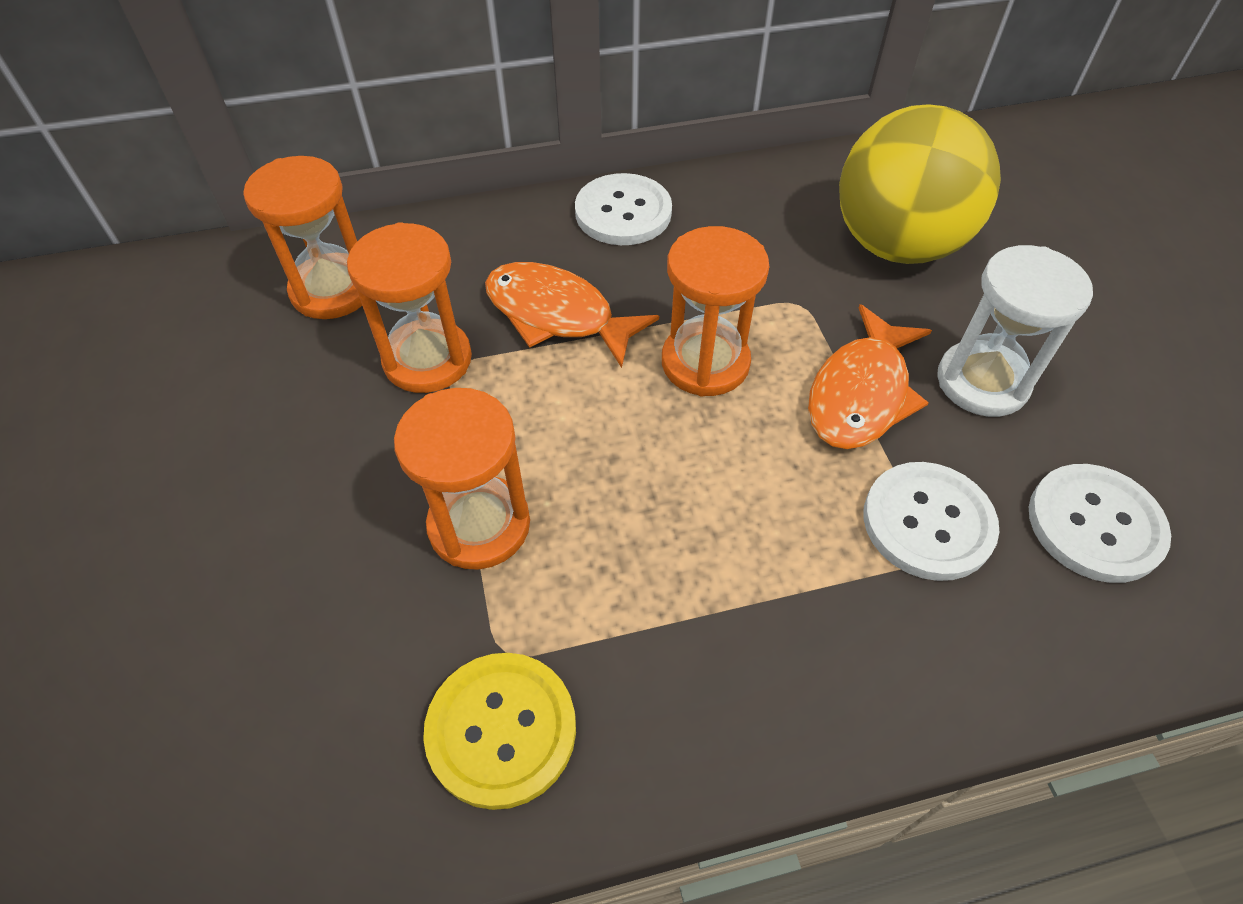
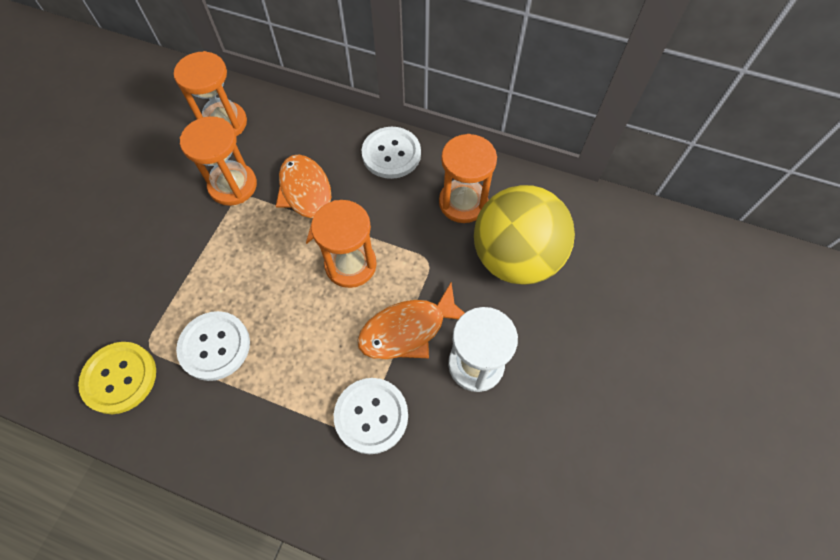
camera: 35 degrees right, 10 degrees up
(479, 525) = (185, 282): orange hourglass -> orange hourglass (463, 202)
(1094, 524) = (450, 475): white button -> white button (215, 346)

